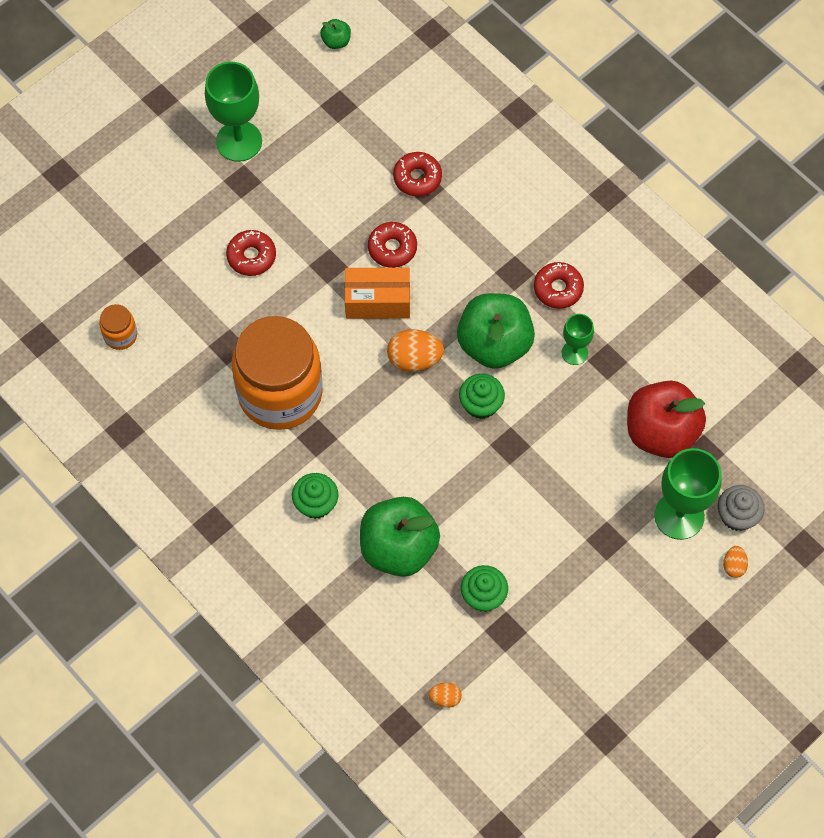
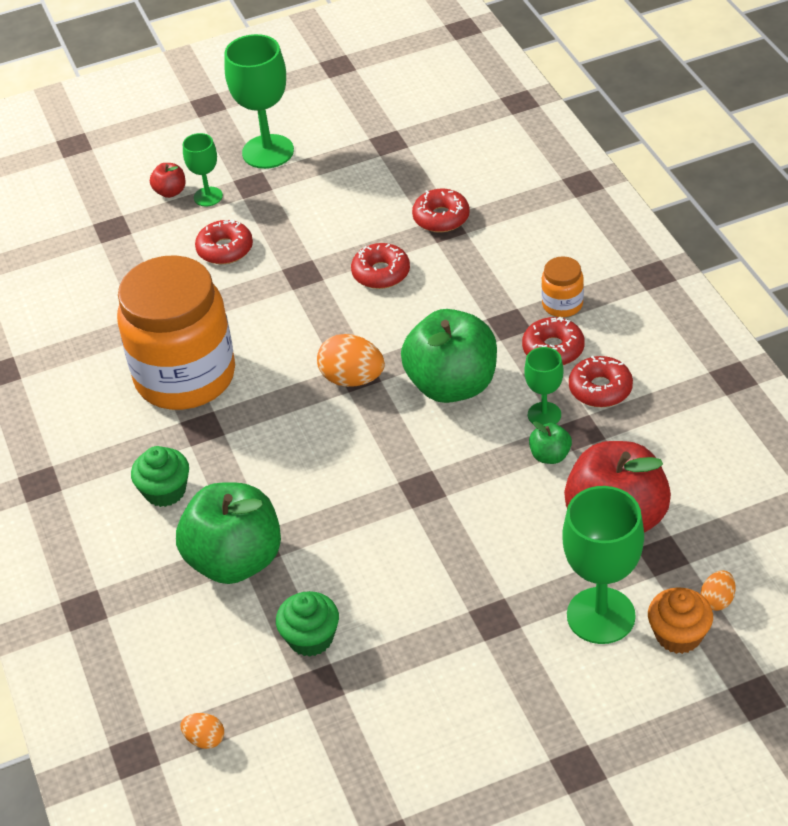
camera: 25 degrees right, 20 degrees down
(120, 335) = (49, 288): orange jar -> orange jar (562, 305)
(174, 206) = (170, 192): none -> red apple
(210, 204) = (208, 196): none -> green goblet
(336, 41) = (414, 91): green apple -> green apple (550, 456)
(377, 301) = (339, 317): orange box -> none
(481, 404) = (407, 439): green cupcake -> none
(607, 317) = (600, 389): none -> red donut
(733, 566) = (650, 691): orange egg -> orange egg (717, 600)
(737, 515) = (678, 635): grey cupcake -> orange cupcake

